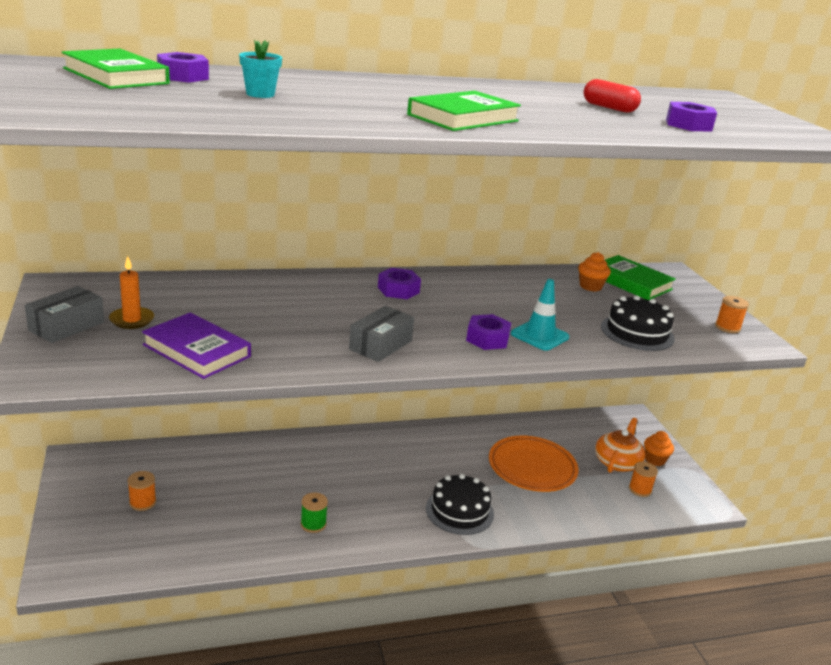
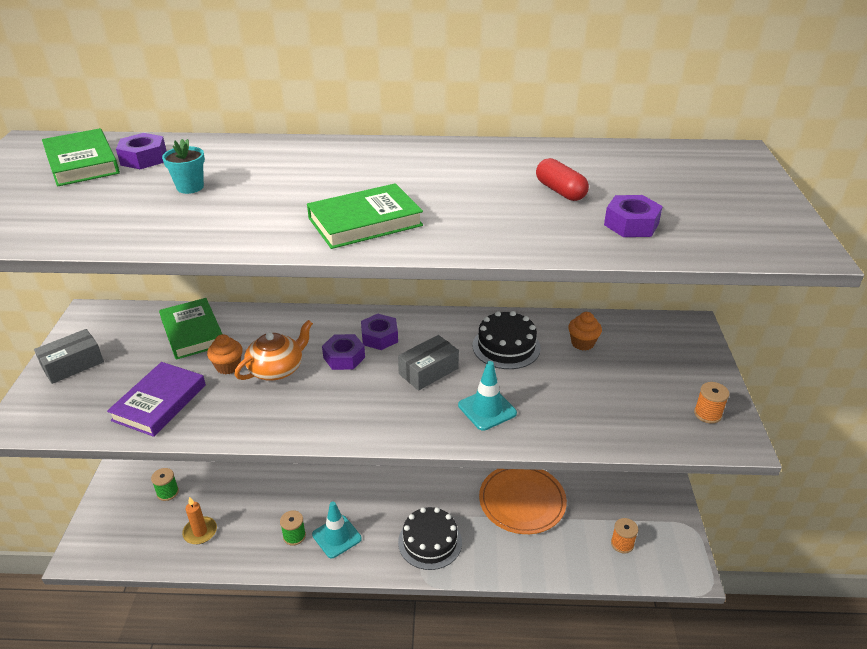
camera: 20 degrees right, 10 degrees up
(132, 320) = (127, 361): orange candle -> orange candle (200, 532)
(142, 502) = (168, 492): orange spool -> green spool
(197, 351) = (159, 402): purple book -> purple book turned 60 degrees clockwise
(360, 519) = (336, 536): none -> turquoise traffic cone
(380, 345) = (323, 409): grey box -> grey box (428, 371)
(487, 339) = (431, 409): purple nut -> purple nut (344, 357)
(617, 462) = (613, 507): orange teapot -> orange teapot (276, 369)
(631, 282) = (632, 339): green book -> green book (192, 332)
(637, 332) = (596, 413): black cake -> black cake (506, 346)
(655, 460) = (655, 509): orange cupcake -> orange cupcake (228, 366)

